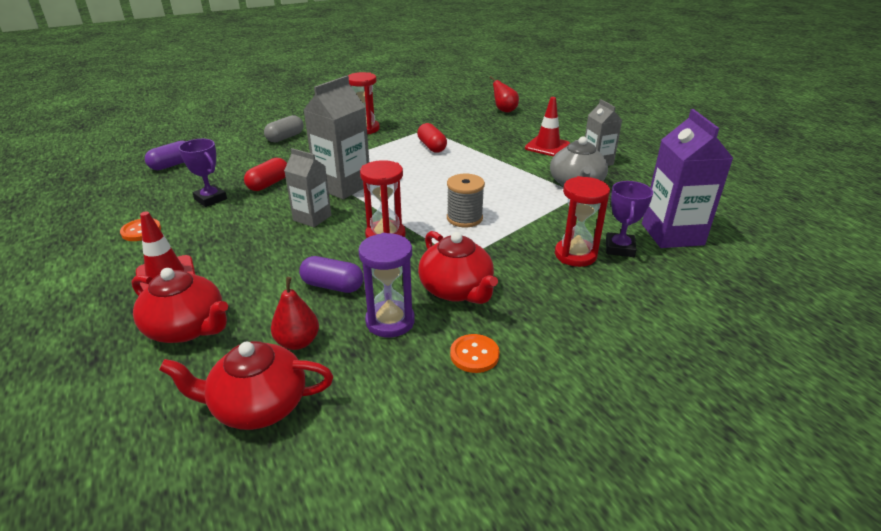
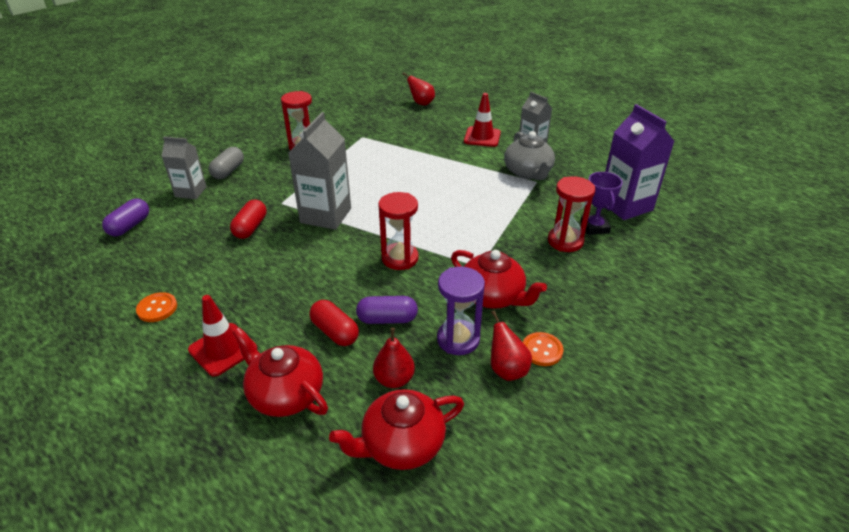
camera: 20 degrees left, 5 degrees up
(187, 328) = (285, 394): red teapot -> red teapot turned 150 degrees counterclockwise
(210, 199) = (203, 257): purple trophy -> none
(312, 218) = (320, 255): grey carton -> grey carton (191, 192)
(421, 364) = (507, 369): none -> red pear
(432, 147) = (380, 156): red capsule -> red capsule (335, 332)
(464, 218) = (456, 226): grey spool -> none

